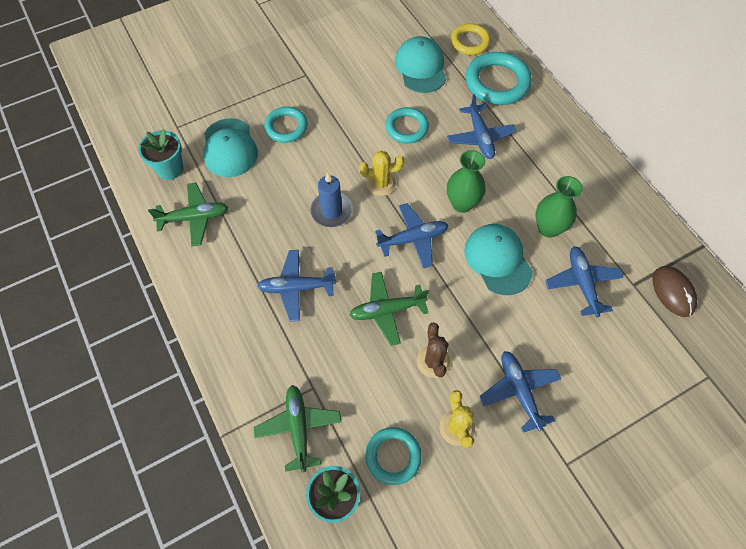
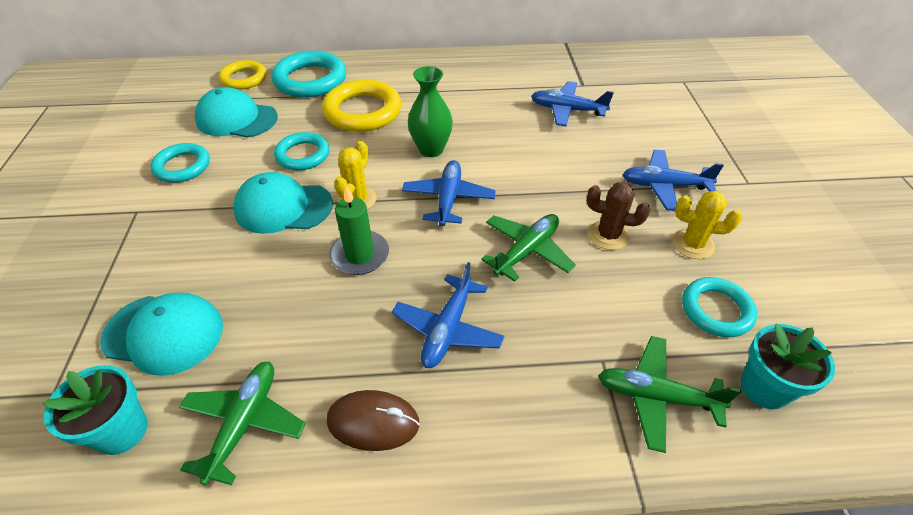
camera: 65 degrees left, 15 degrees down
(286, 127) = (194, 257): turquoise ring -> turquoise ring (182, 166)
(331, 211) = (360, 255): blue candle -> green candle
(387, 310) = (527, 251): green plane -> green plane turned 150 degrees counterclockwise
(480, 137) = (362, 111): blue plane -> yellow ring
(497, 260) = (512, 149): turquoise cap -> turquoise cap (283, 207)
(548, 228) = (498, 108): green vase -> none
(673, 292) = (600, 70): brown mouse -> brown mouse (373, 422)

